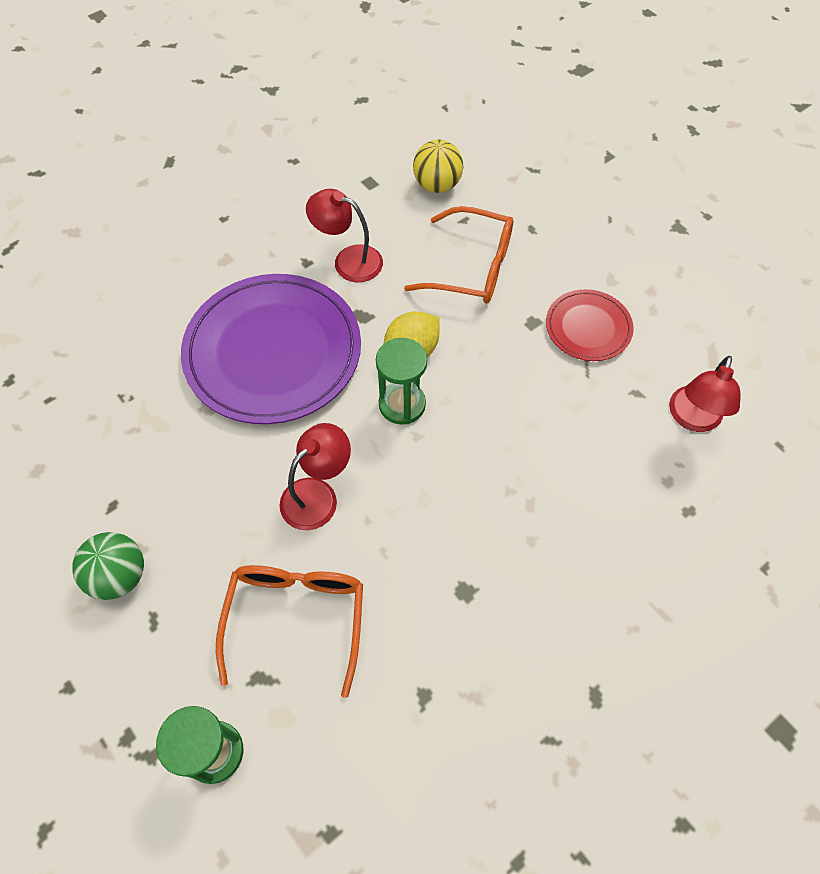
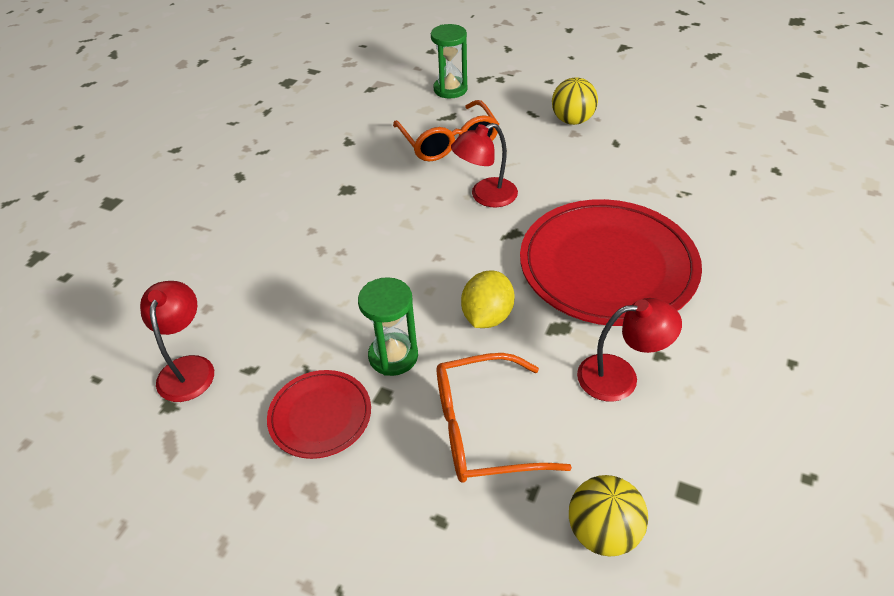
camera: 155 degrees right, 15 degrees down
(119, 576) = (572, 120): green ball -> yellow ball
(273, 352) = (607, 266): purple plate -> red plate
(317, 495) = (485, 196): red lamp -> red lamp turned 45 degrees clockwise
(402, 404) = (465, 273): green hourglass -> green hourglass (393, 356)

